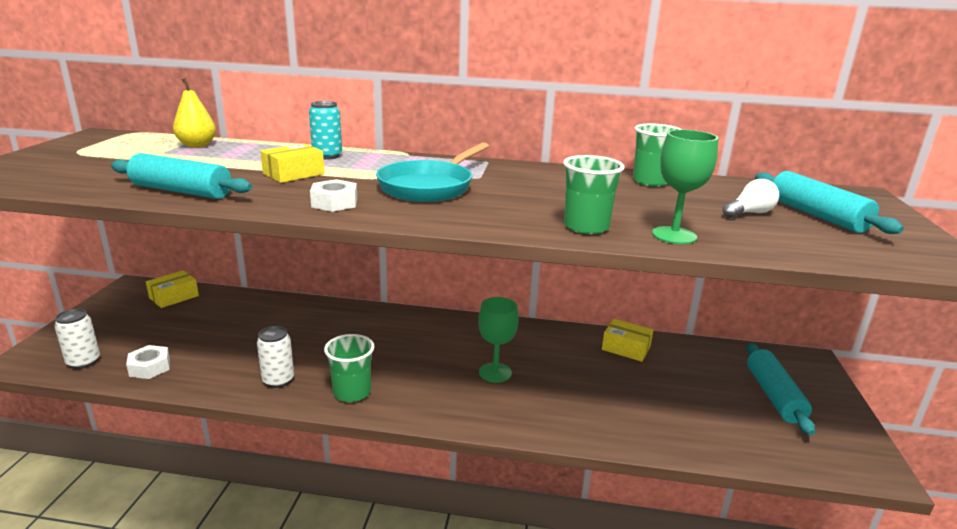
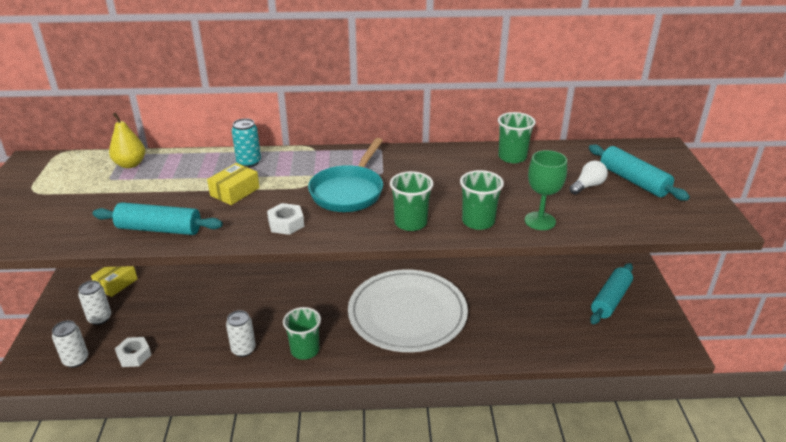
camera: 10 degrees left, 10 degrees up
(136, 326) = (100, 318): none -> white can
(494, 218) = (410, 223): none -> green cup
(495, 372) = (407, 314): green goblet -> white plate
(626, 348) = (500, 275): yellow box -> none
(774, 396) = (610, 300): turquoise rolling pin -> turquoise rolling pin turned 45 degrees clockwise

